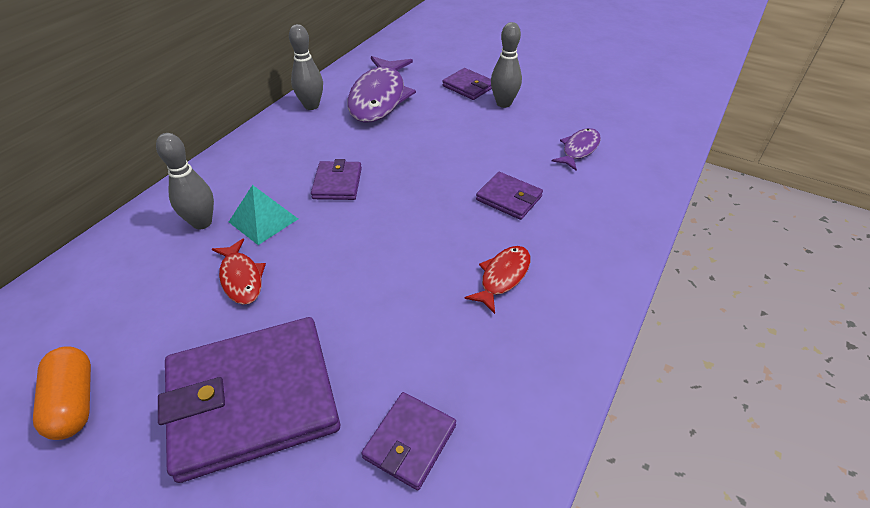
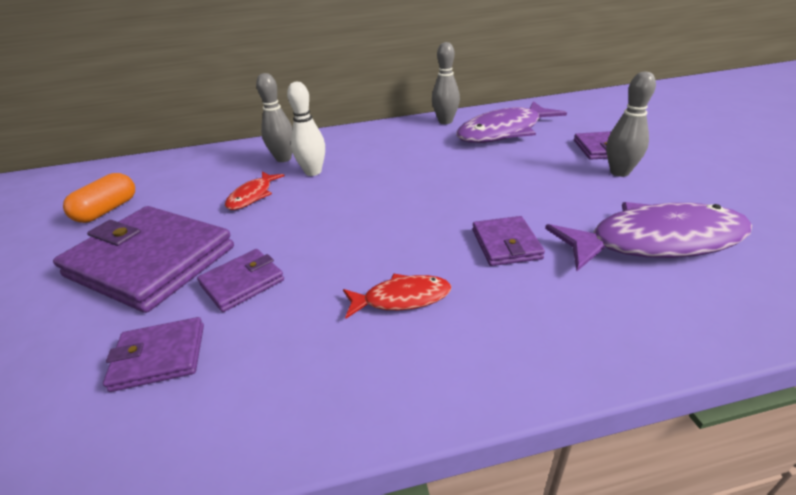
camera: 50 degrees right, 10 degrees down
(263, 220) = (313, 172): turquoise pyramid -> white bowling pin
(337, 183) = (387, 171): purple wallet -> purple wallet (242, 283)
(579, 149) = (655, 242): purple fish -> purple fish, size x1.97

